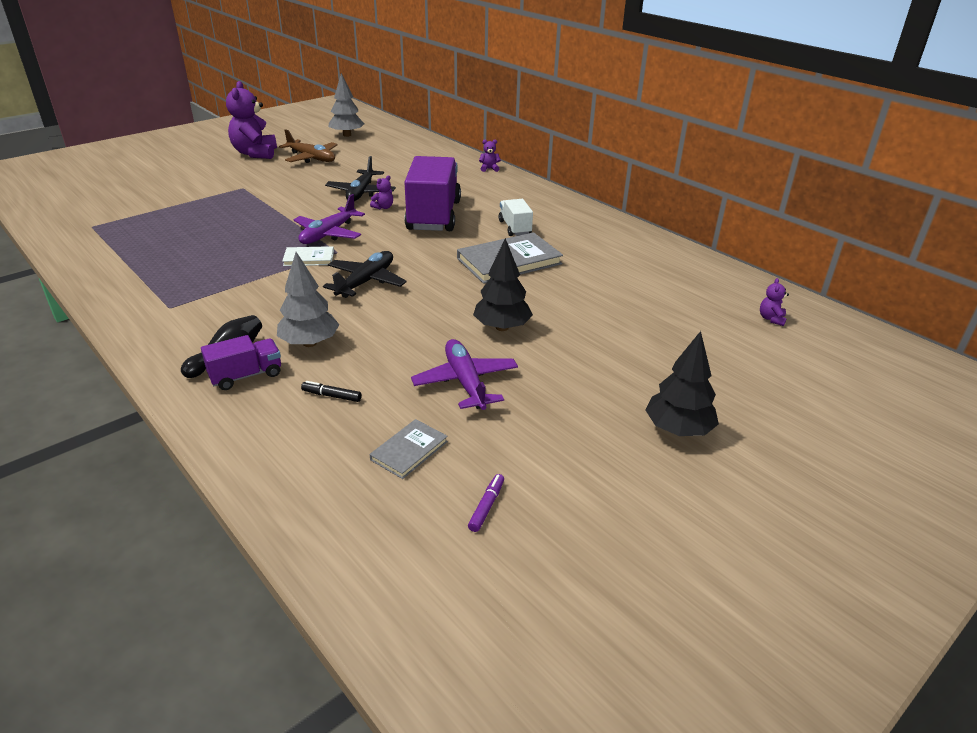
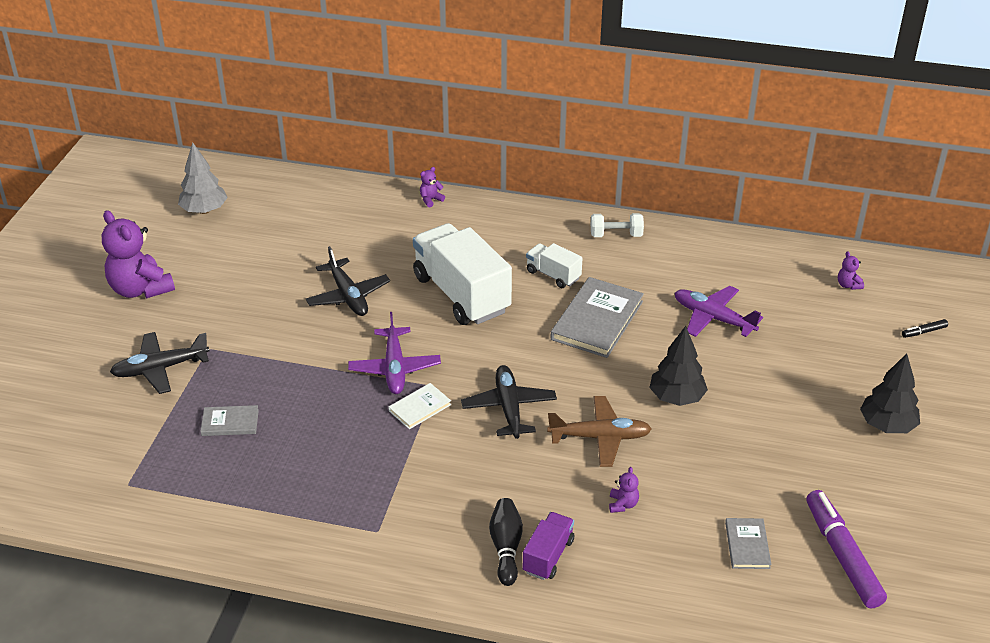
camera: 35 degrees left, 5 degrees up
(191, 222) = (230, 423): none -> grey book
(202, 186) = (160, 369): none -> black plane
(310, 343) = (552, 497): grey tree -> none
(312, 158) = (219, 267): brown plane -> brown plane (600, 437)
(331, 396) = (637, 534): black marker -> black marker (924, 332)
(383, 207) = (398, 306): purple teddy bear -> purple teddy bear (623, 504)
(434, 216) = (461, 294): purple truck -> white truck
(465, 382) = (713, 466): purple plane -> purple plane (713, 318)
(486, 506) = (842, 555): purple marker -> purple marker, size x2.35
(597, 224) = (616, 235): none -> white dumbbell

